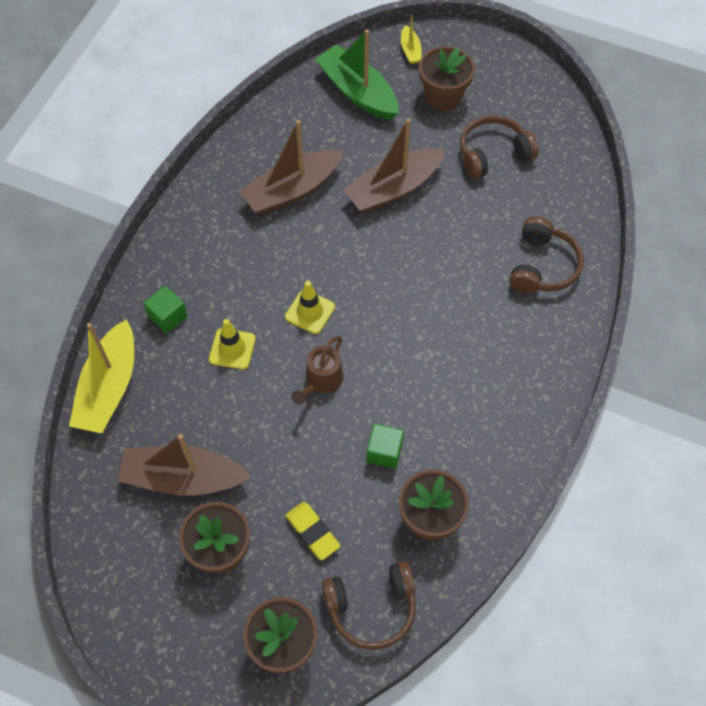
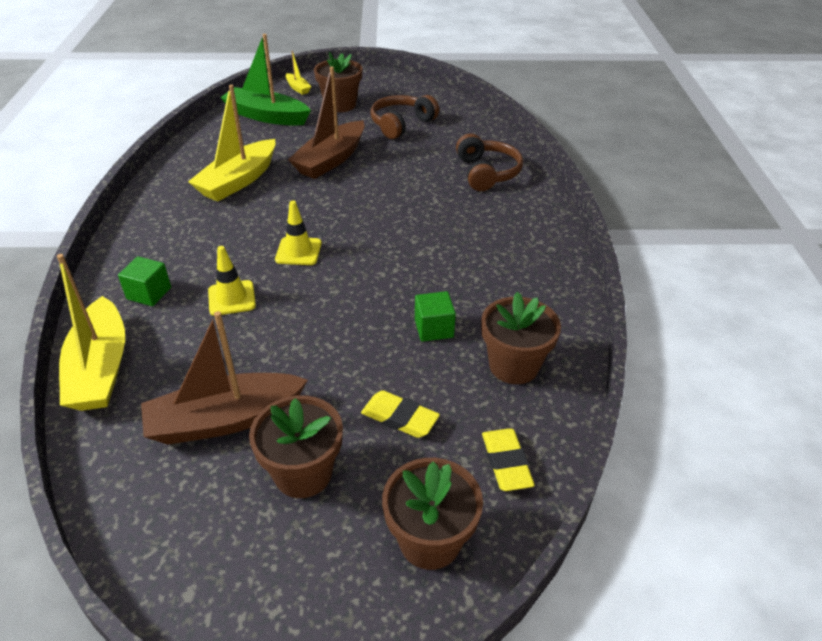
camera: 25 degrees left, 20 degrees down
(292, 190) = (238, 181): brown boat -> yellow boat
(321, 381) = (338, 295): brown watering can -> none
(371, 607) = (506, 462): brown headphones -> yellow eraser

